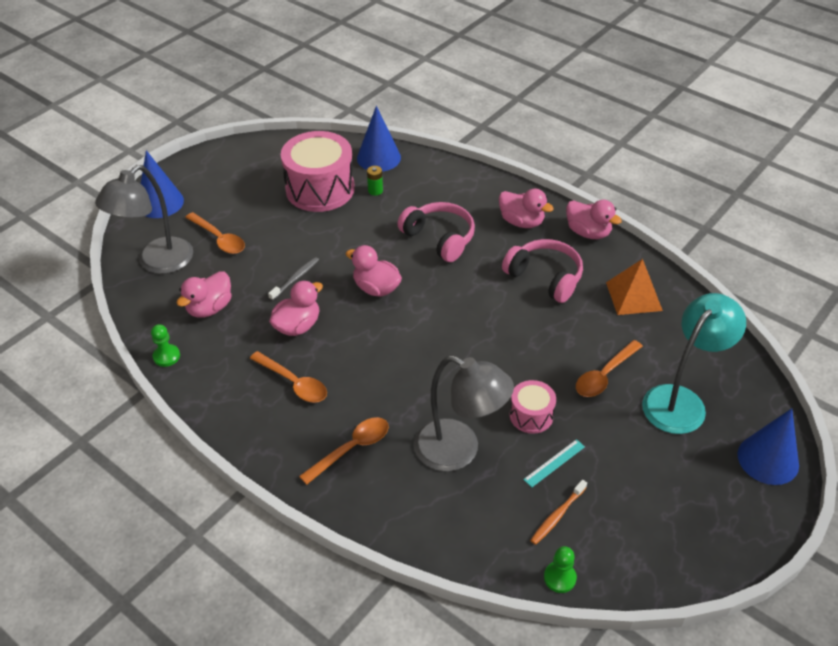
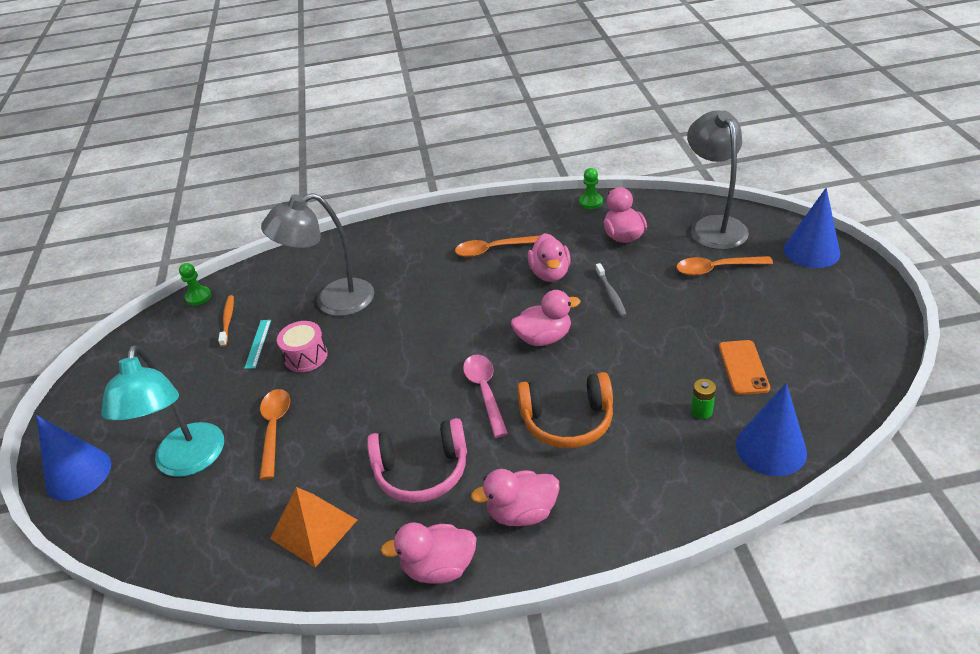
camera: 135 degrees right, 5 degrees down
(320, 189) = (743, 367): pink drum -> orange phone
(351, 449) = (403, 253): orange spoon -> none
(439, 238) = (567, 421): pink headphones -> orange headphones
(455, 288) = (485, 391): none -> pink spoon

